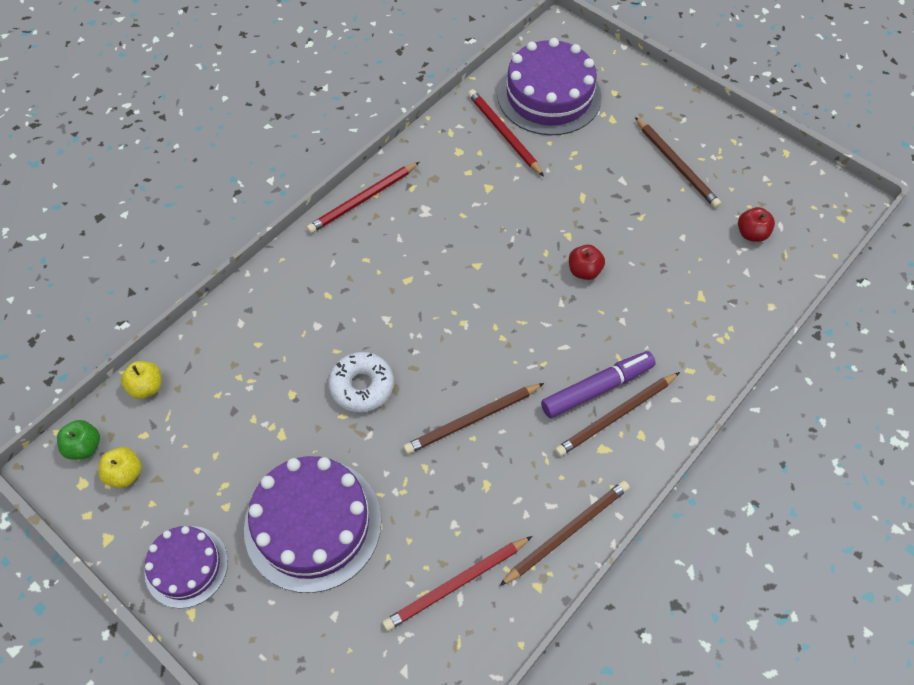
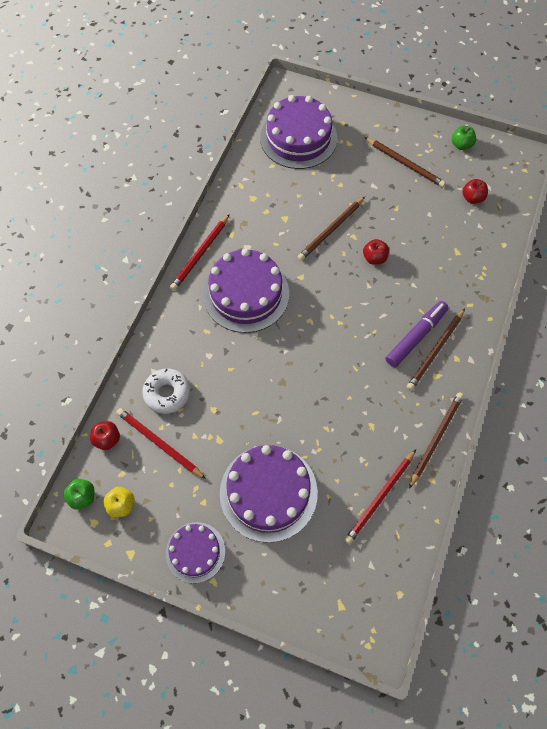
camera: 20 degrees left, 5 degrees up
(147, 387) = (107, 439): yellow apple -> red apple
(362, 386) = (259, 387): white donut -> white donut (167, 393)
(397, 265) = (246, 294): none -> purple cake
(472, 420) = (344, 385): brown pencil -> brown pencil (331, 230)
(504, 134) = (279, 175): red pencil -> red pencil (159, 443)
(764, 162) = (461, 145): none -> green apple

